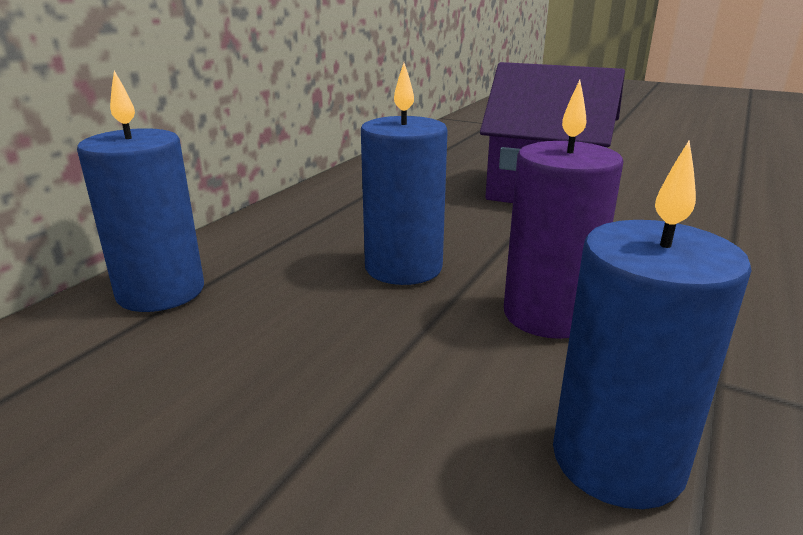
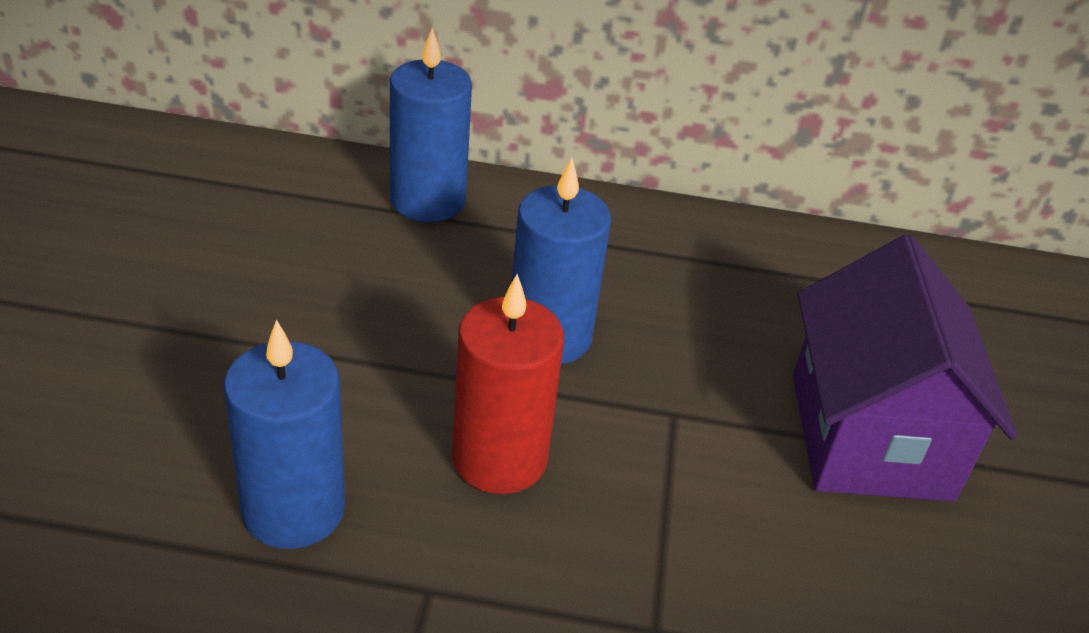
camera: 65 degrees right, 15 degrees up
(548, 315) = (499, 458): purple candle -> red candle

